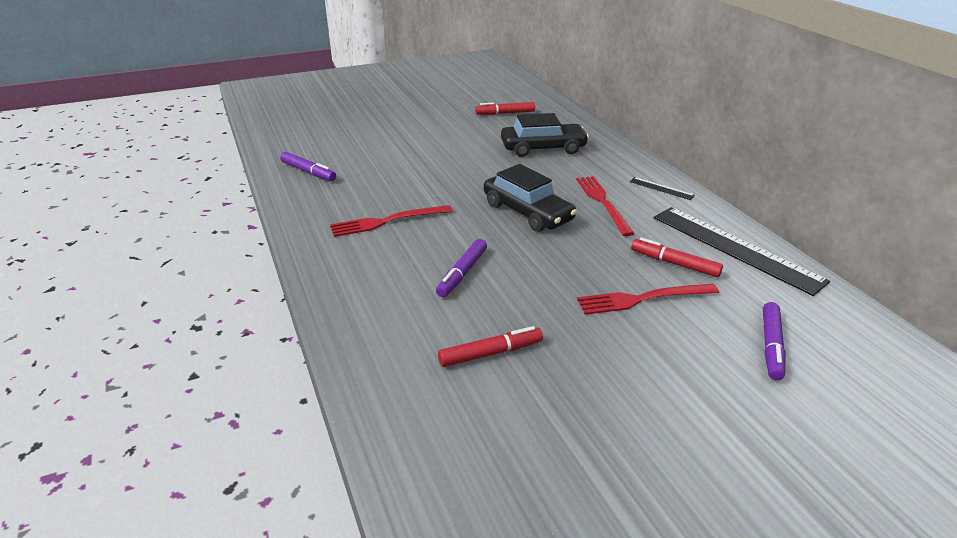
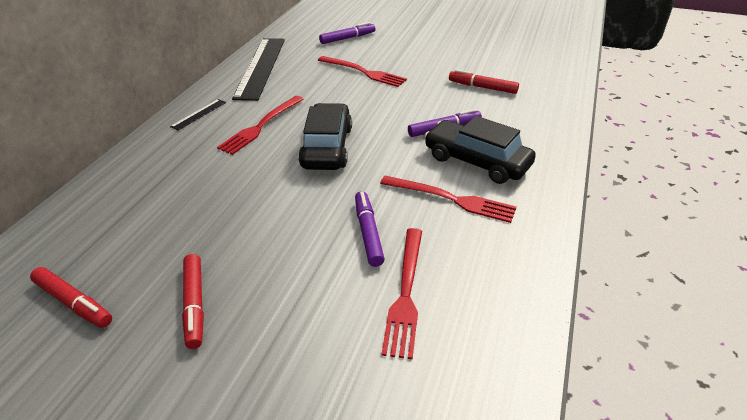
camera: 135 degrees left, 5 degrees up
(308, 172) = (475, 335): purple marker -> purple marker (368, 233)
(362, 171) = (405, 293): none -> red fork
(543, 148) = (176, 206): black car -> black car (476, 161)
(661, 188) = (199, 114): black ruler -> black ruler turned 45 degrees clockwise
(674, 263) = (310, 76): red marker -> red marker (195, 304)

